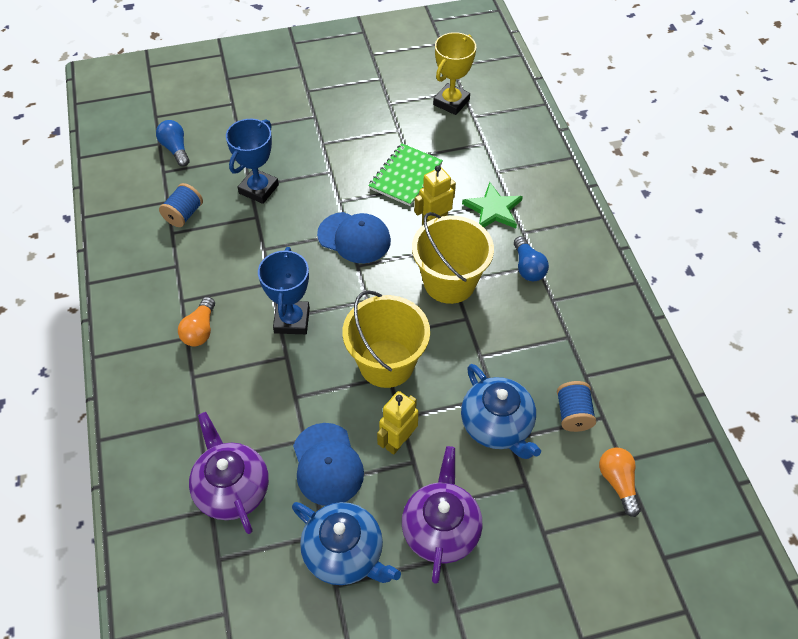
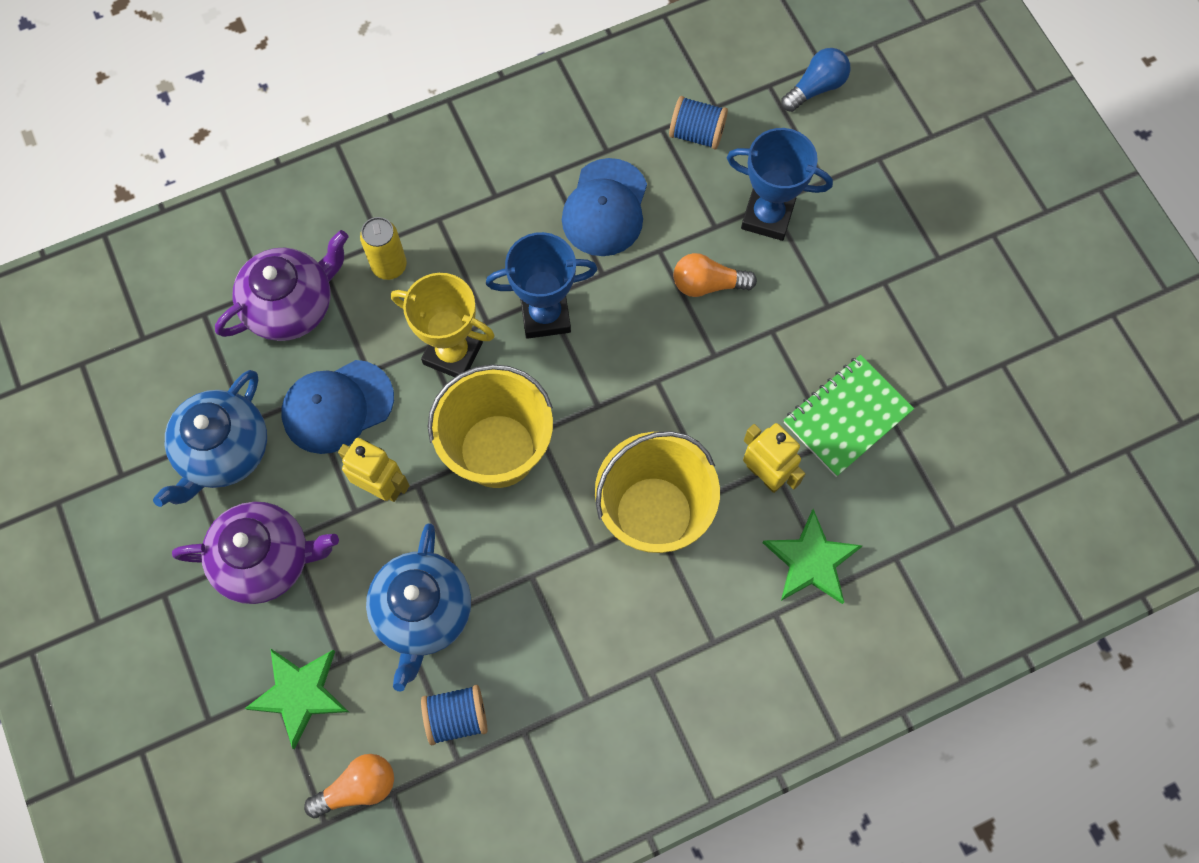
camera: 80 degrees right, 15 degrees up
(200, 330) = (509, 208): orange light bulb -> orange light bulb (707, 284)
(220, 414) = (389, 266): none -> yellow can
(354, 238) = (706, 366): blue cap -> blue cap (605, 208)
(405, 176) = (847, 417): green notebook -> green notebook turned 60 degrees counterclockwise
(451, 102) = (1035, 461): yellow trophy -> yellow trophy (453, 353)
(497, 425) = (423, 612): blue teapot -> blue teapot turned 45 degrees counterclockwise
(528, 267) = (706, 627): blue light bulb -> none
(547, 515) = (300, 694): none -> green star

